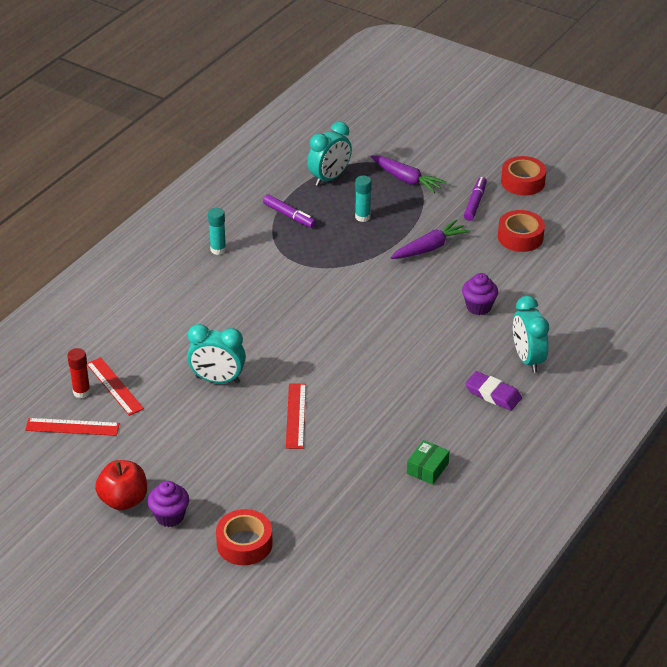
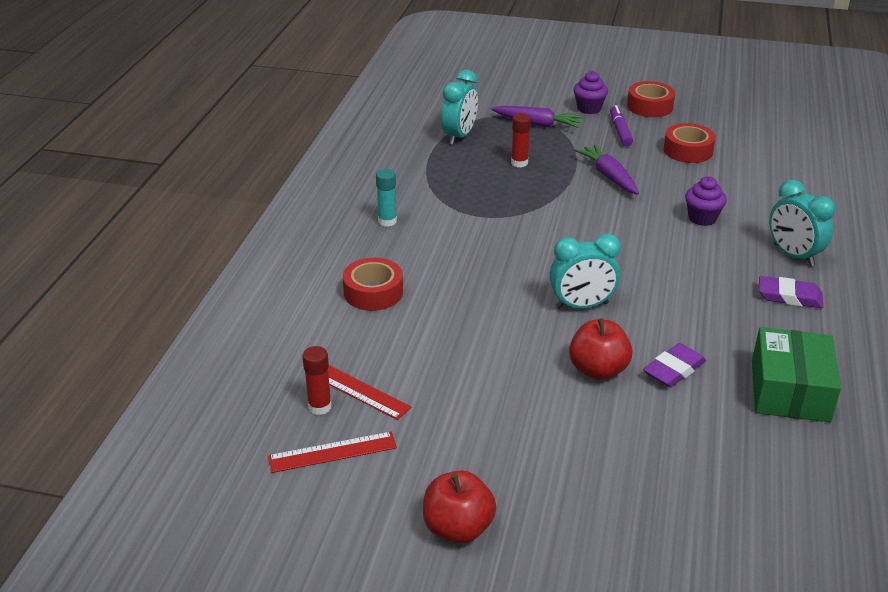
camera: 20 degrees left, 5 degrees down
(170, 516) = (532, 533): purple cupcake -> purple cupcake (589, 108)
(217, 380) = (479, 353): turquoise clock -> turquoise clock (581, 305)
(244, 543) = (651, 541): red tape -> red tape (373, 292)
(289, 216) = (442, 176): purple marker -> none
(296, 415) = (598, 370): red ruler -> red apple
(352, 430) = (674, 369): none -> purple eraser
(362, 217) = (519, 163): turquoise glue stick -> red glue stick
(427, 468) = (790, 390): green box -> green box, size x1.92
(429, 248) = (608, 176): purple carrot -> purple carrot turned 60 degrees counterclockwise

